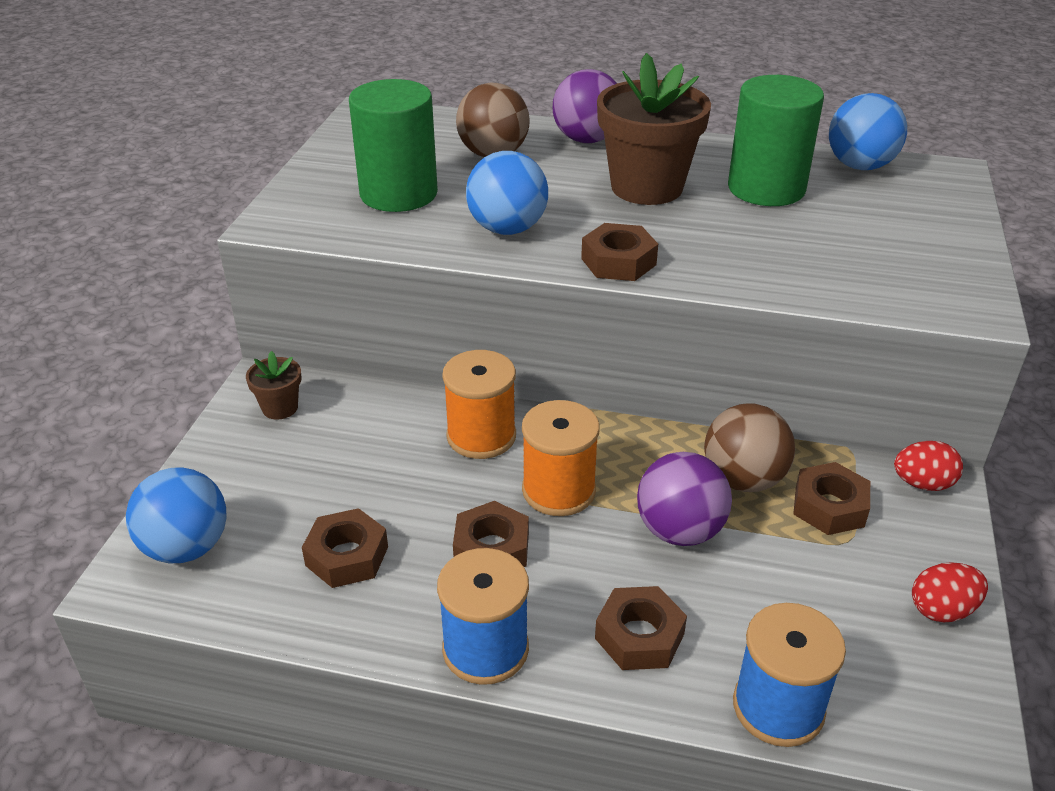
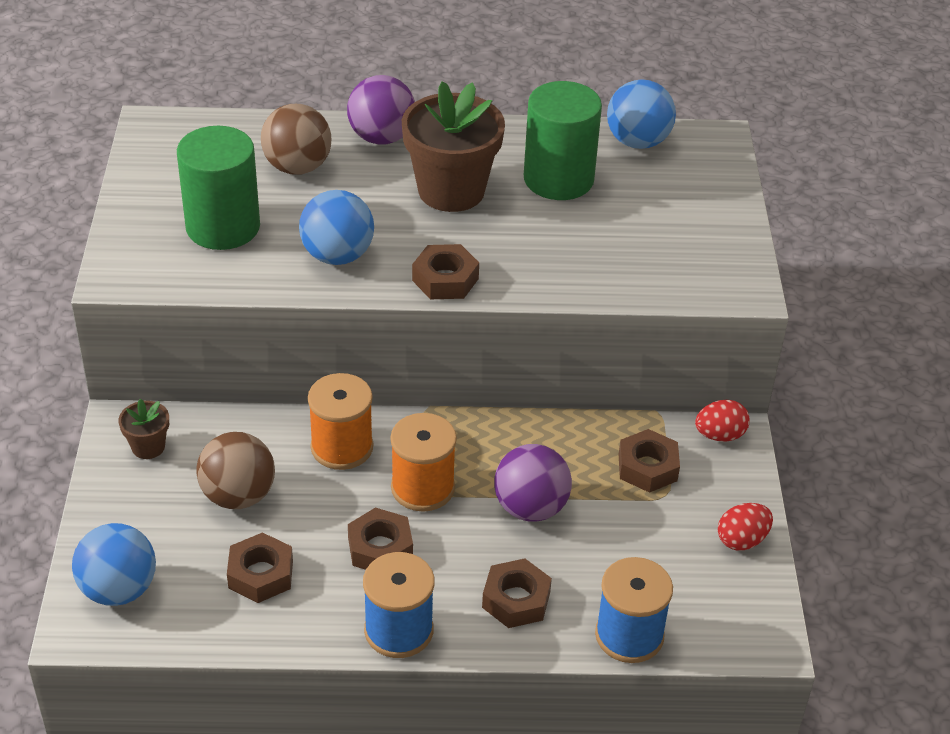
camera: 15 degrees left, 5 degrees up
(743, 479) = (574, 454): brown ball -> brown ball (238, 496)

